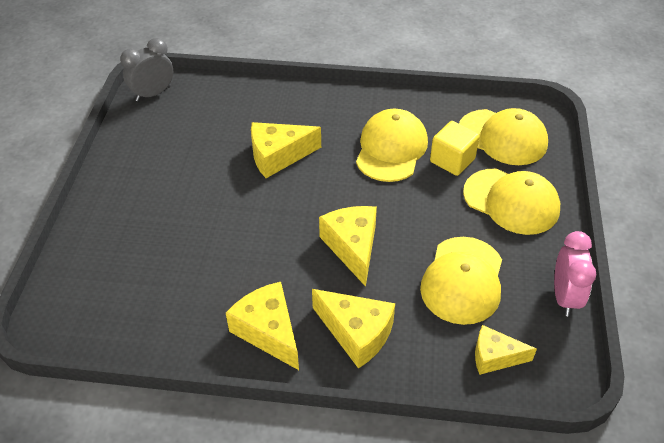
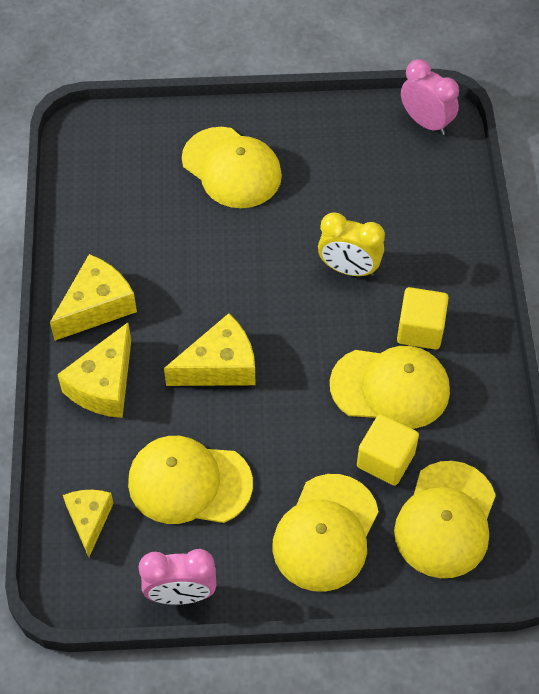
camera: 80 degrees right, 10 degrees up
(147, 215) = (231, 168): none -> yellow cap
(153, 94) = (426, 122): grey clock -> pink clock
(278, 156) = (349, 269): yellow cheese -> yellow clock
(344, 126) = (420, 330): none -> yellow cube

